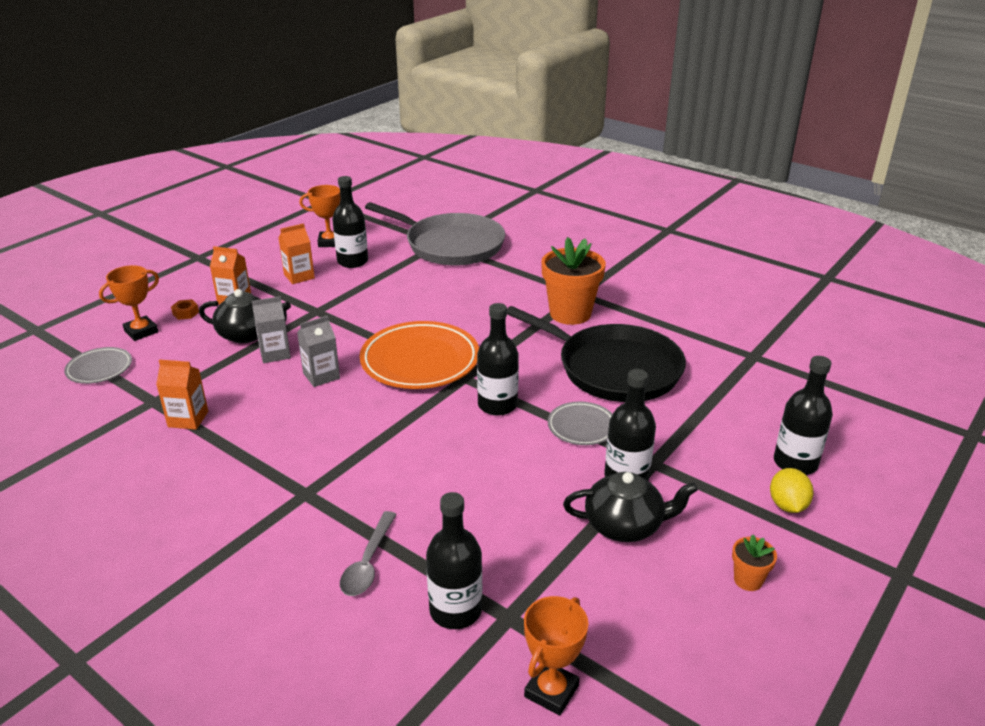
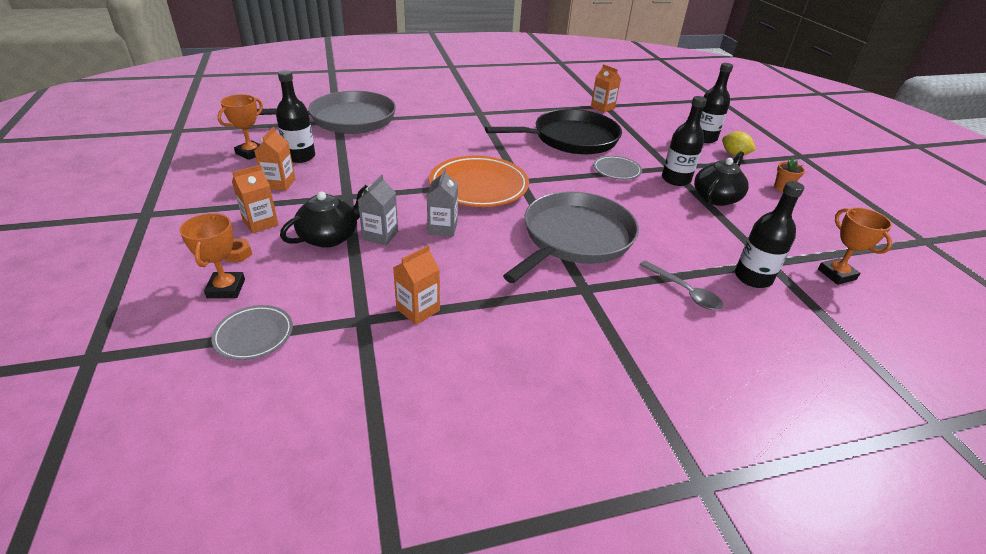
camera: 55 degrees left, 5 degrees up
(391, 454) = (574, 238): none -> grey pan
(497, 405) = (564, 183): black bottle -> none
(570, 313) = (496, 124): orange flower pot -> none
(743, 356) = (602, 108): none -> orange carton

